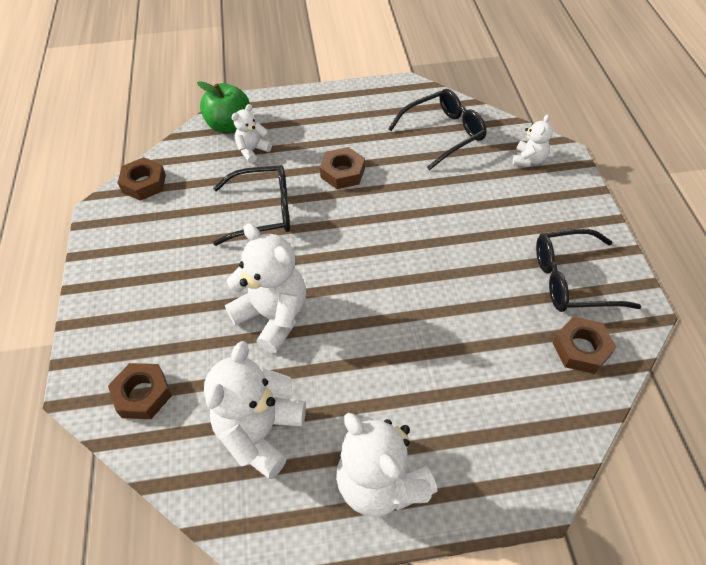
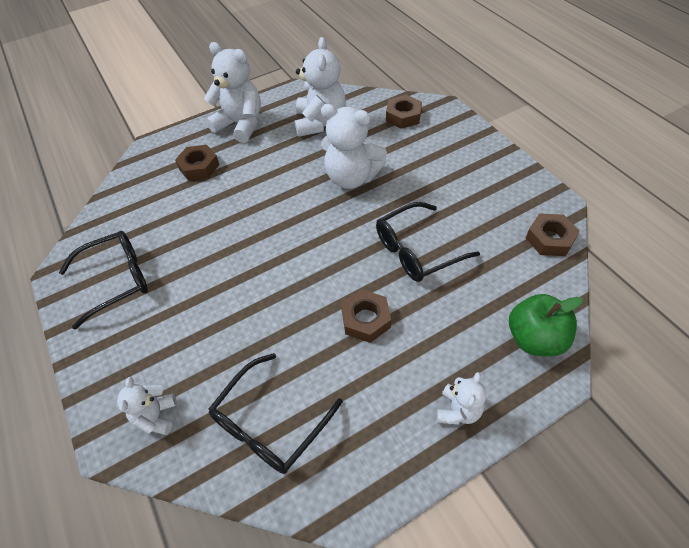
camera: 160 degrees right, 0 degrees up
(252, 150) = (480, 313): white teddy bear -> white teddy bear (458, 410)
(581, 349) = (115, 228): brown nut -> brown nut (199, 167)

